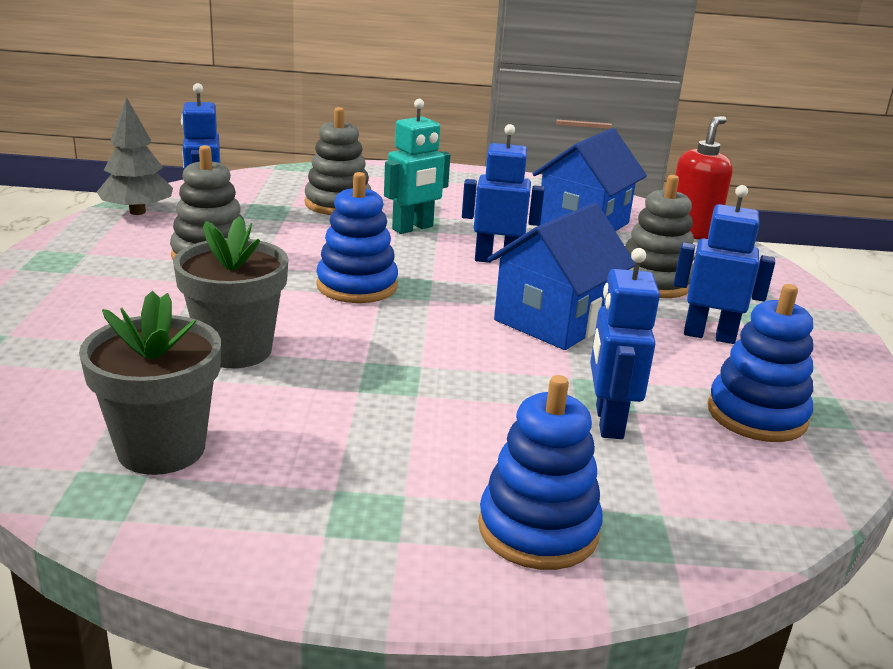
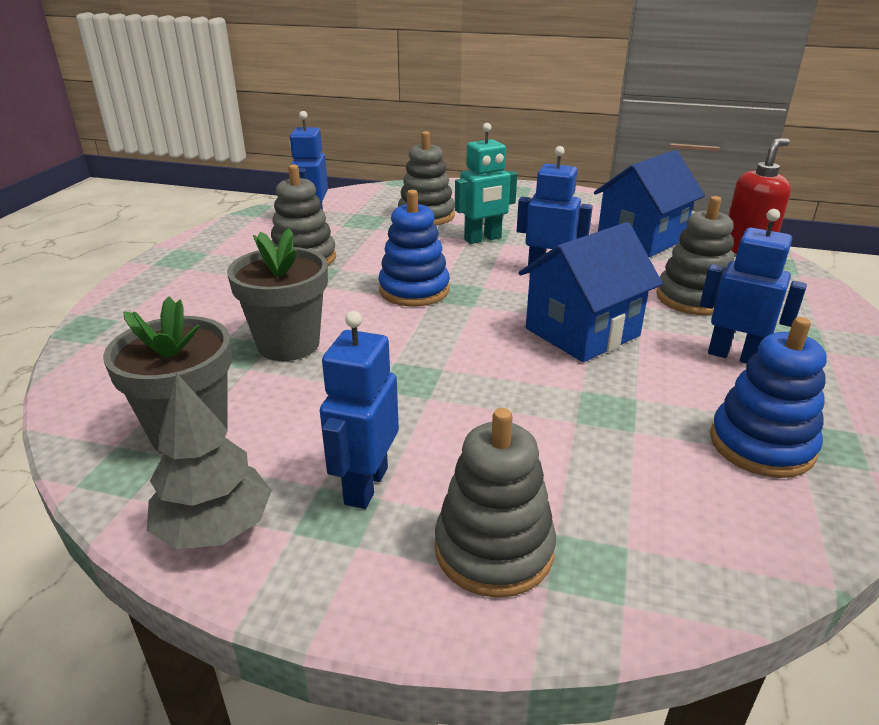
camera: 15 degrees right, 5 degrees up
(137, 212) = (262, 219): grey tree -> grey tree (215, 527)
(538, 529) = (494, 549): blue stacking toy -> grey stacking toy
(608, 422) = (602, 440): blue robot -> blue robot (365, 485)

